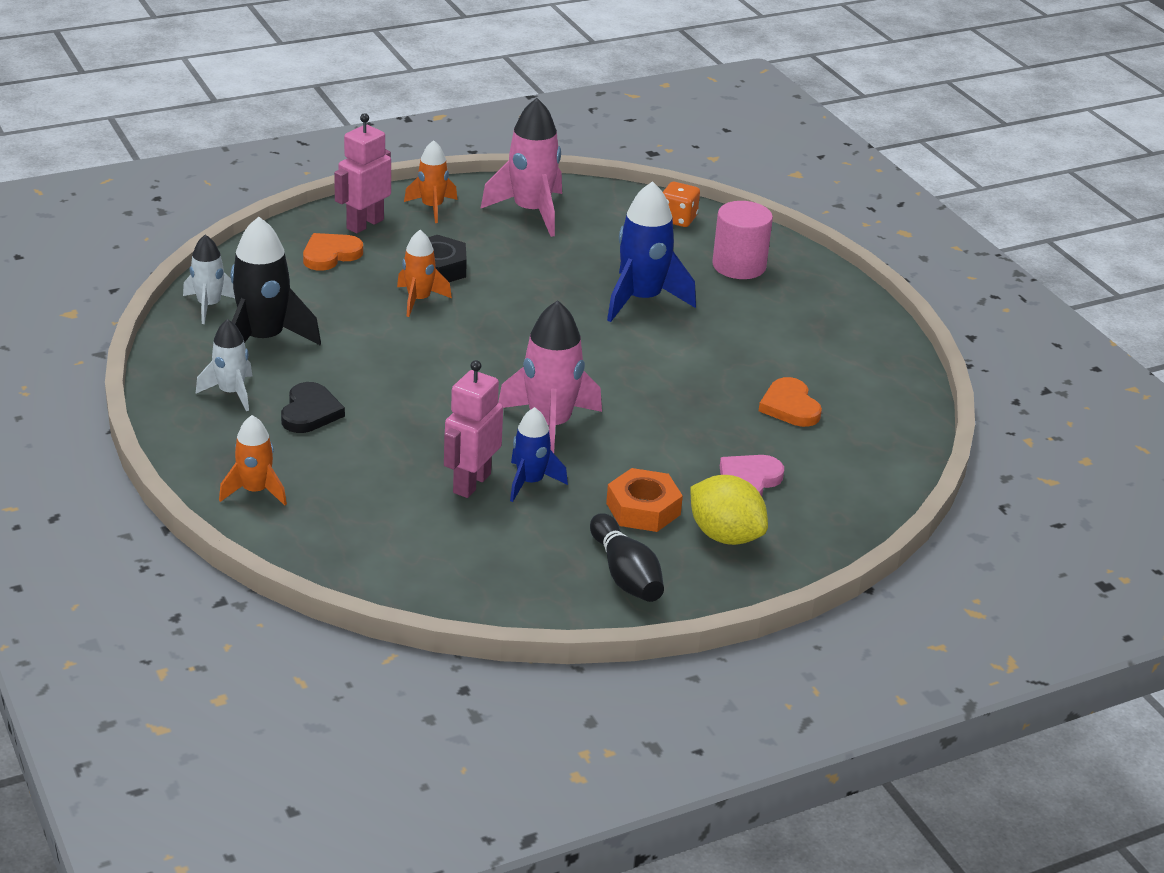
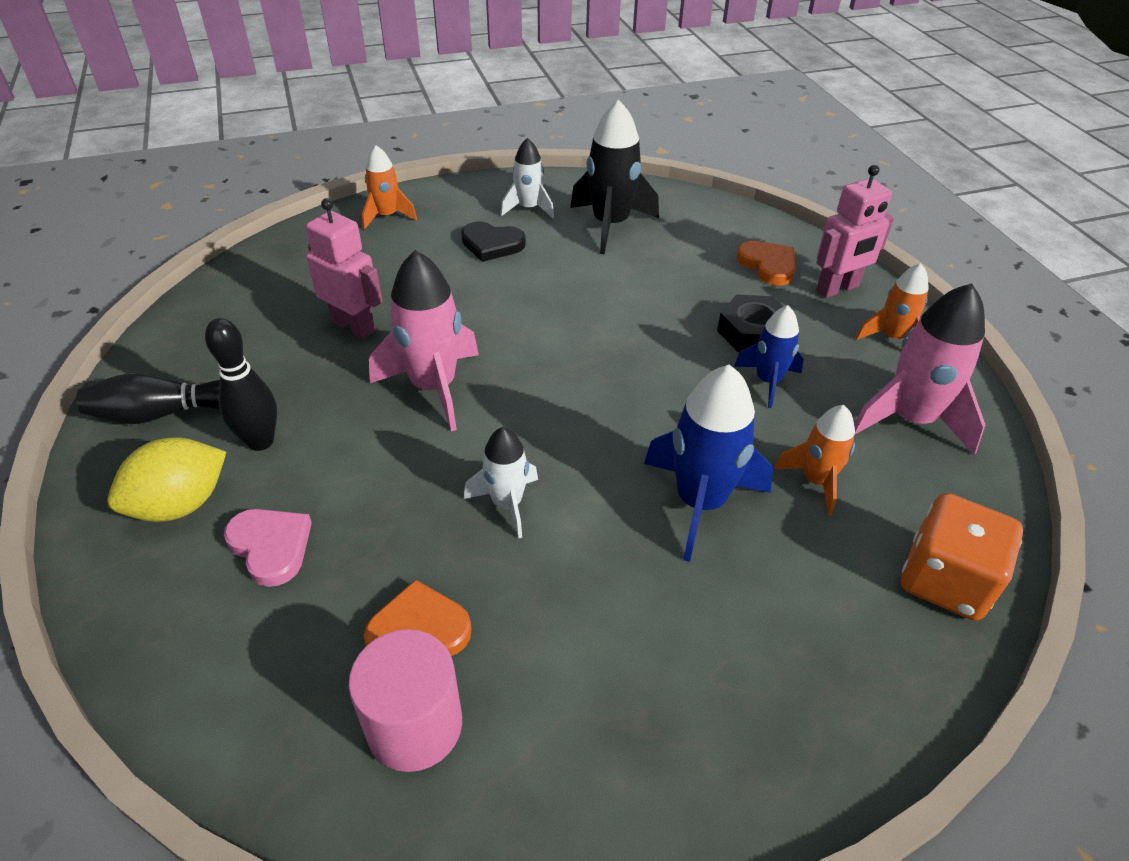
camera: 100 degrees right, 10 degrees up
(209, 306) = (666, 200): white rocket -> white rocket (507, 504)
(364, 224) = (837, 289): pink robot -> pink robot turned 105 degrees clockwise
(419, 300) = (685, 316): orange rocket -> orange rocket (816, 481)
(530, 482) = (340, 364): blue rocket -> blue rocket (768, 381)
(643, 509) = (260, 441): orange nut -> black bowling pin
(677, 219) = (945, 581): orange dice -> orange dice, size x1.57
(739, 266) = (814, 640): pink cylinder -> pink cylinder (414, 725)

